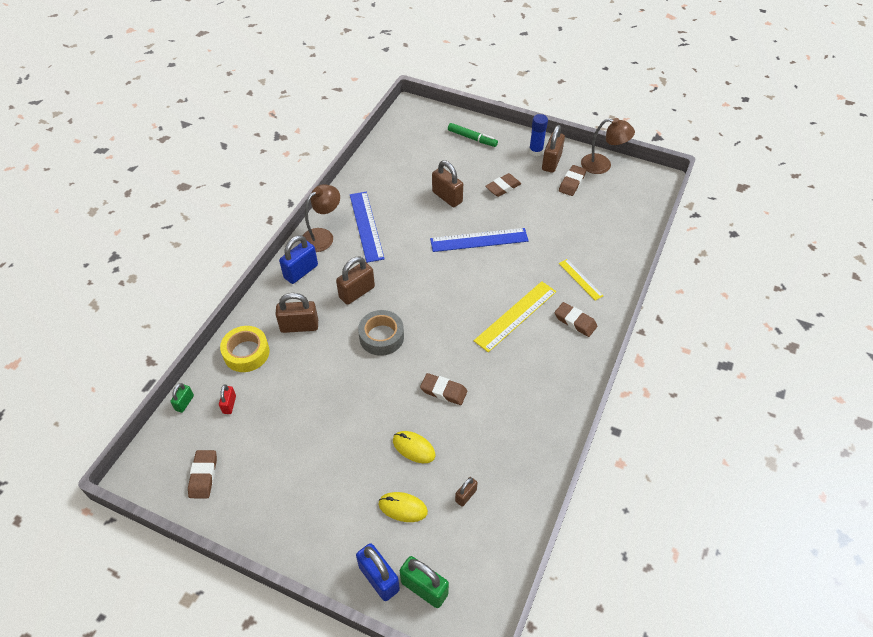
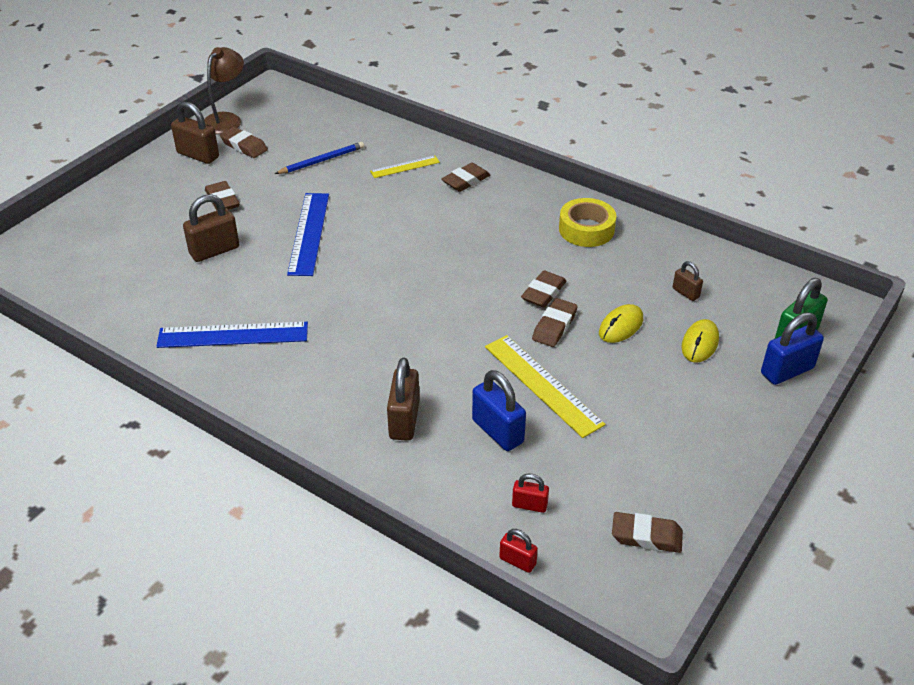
camera: 80 degrees left, 10 degrees down
(184, 403) = (517, 561): green padlock -> red padlock
(246, 353) = (438, 483): yellow tape -> yellow tape (586, 229)
(301, 271) = (297, 413): blue padlock -> blue padlock (497, 431)
(323, 236) = (232, 384): brown lamp -> none
(357, 292) = (360, 355): brown padlock -> none
(381, 337) = (446, 338): grey tape -> none
(406, 402) = (554, 326): none -> brown eraser
(472, 138) = (107, 213): green marker -> none
(515, 316) = (445, 222): yellow ruler -> yellow ruler (543, 385)
(535, 151) = (170, 164): blue glue stick -> none
(570, 229) = (322, 160): none -> blue pencil

